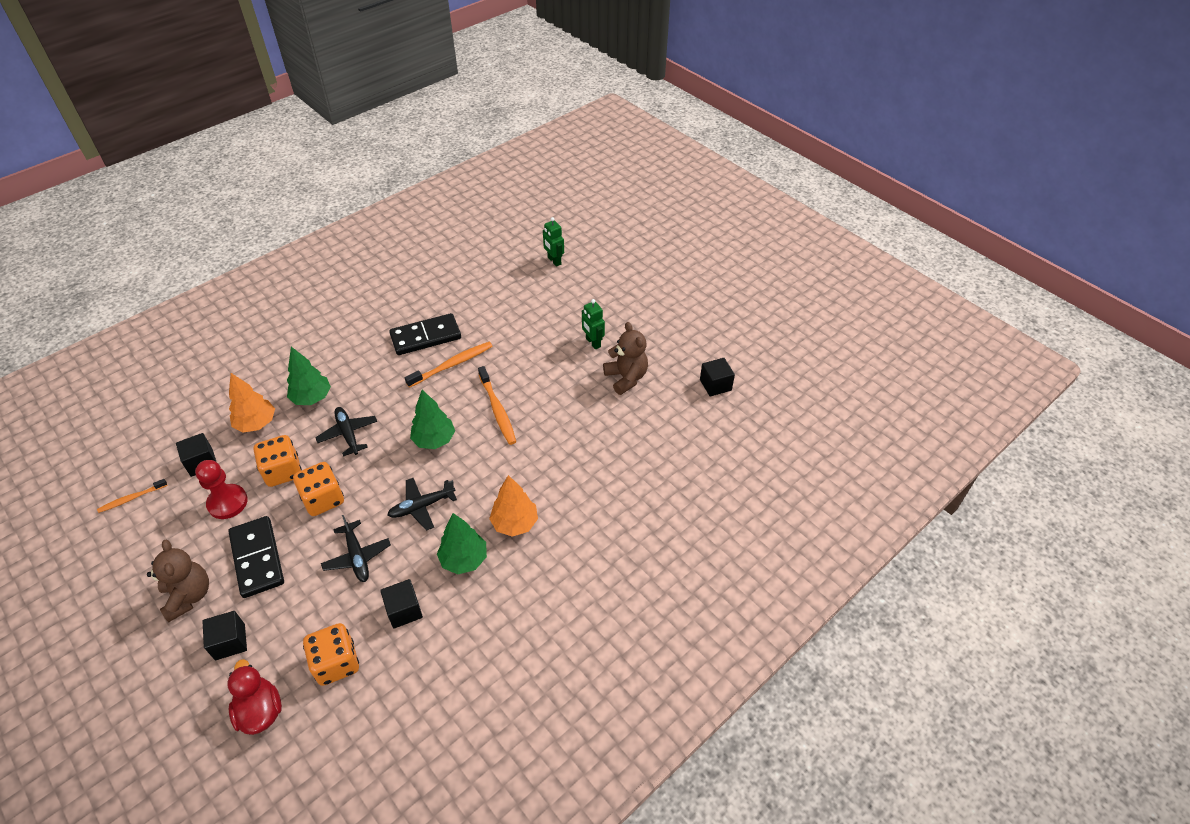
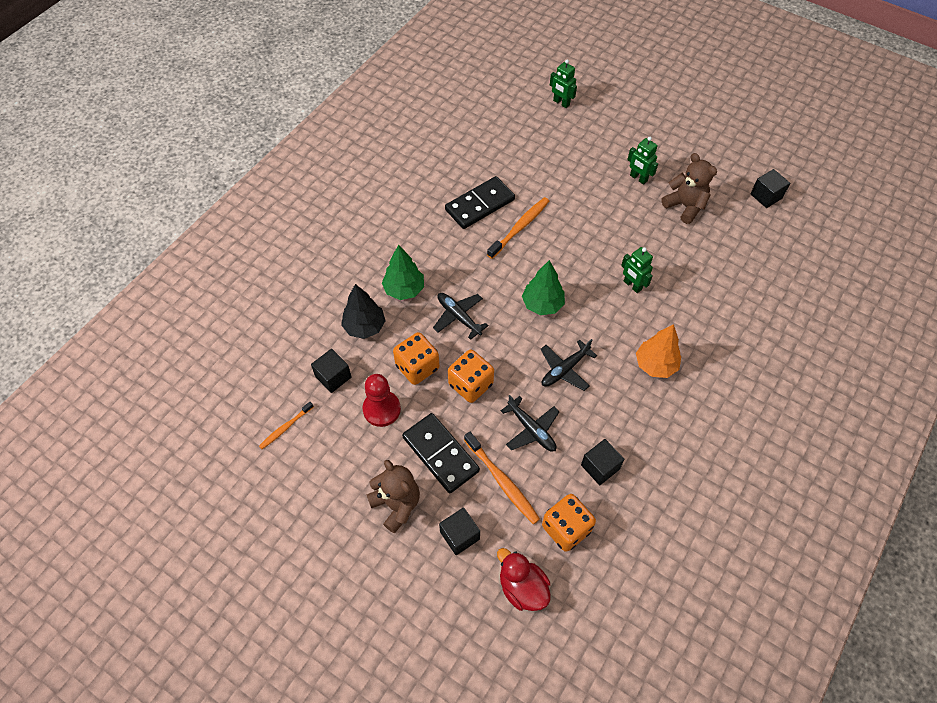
camera: 15 degrees left, 10 degrees up
(256, 424) = (364, 327): orange tree -> black tree
(464, 559) = (628, 408): green tree -> none
(497, 410) = (585, 262): orange toothbrush -> orange toothbrush (502, 481)
(532, 441) = (632, 285): none -> green robot

